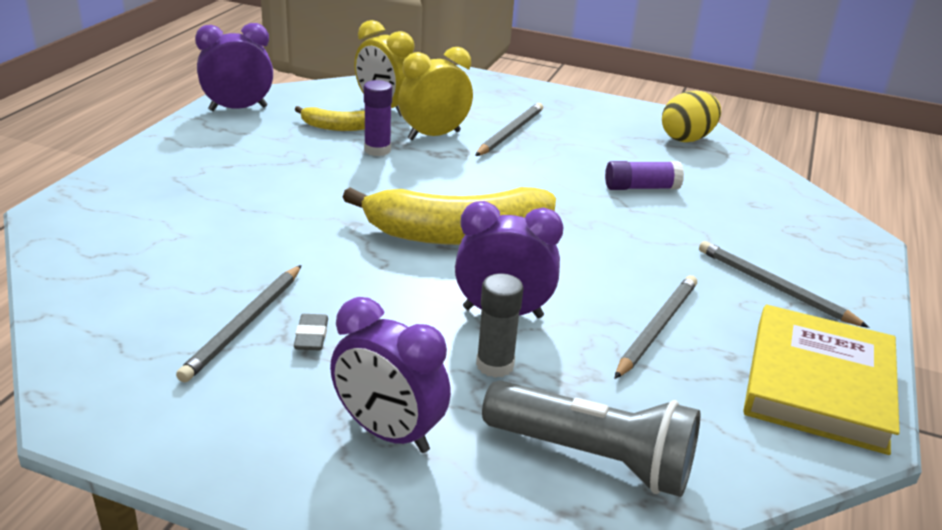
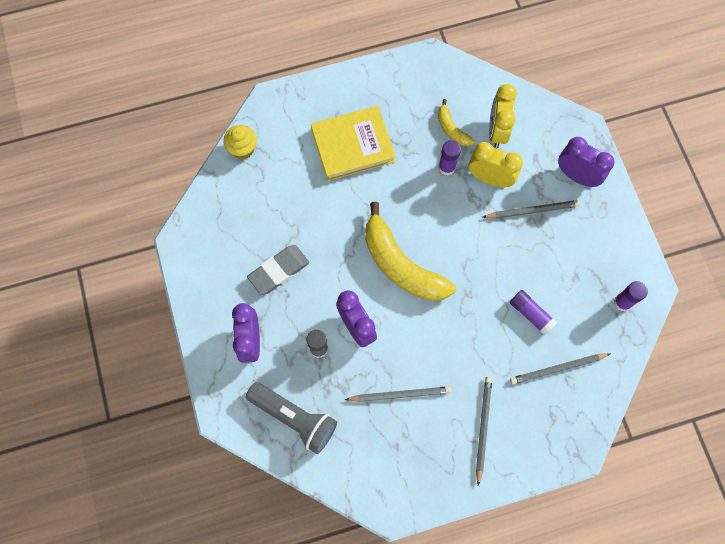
camera: 55 degrees right, 40 degrees up
(68, 267) = (243, 149): none -> yellow cupcake
(238, 108) = (425, 70): purple clock -> purple clock (576, 176)
(244, 325) = (265, 242): grey pencil -> grey pencil (557, 369)
(311, 336) = (279, 271): grey eraser -> grey eraser, size x2.00
(593, 458) = (294, 418): grey flashlight -> grey flashlight turned 45 degrees counterclockwise
(687, 138) = (622, 302): yellow egg -> purple glue stick
(818, 384) = (414, 480): yellow book -> yellow book (353, 145)

